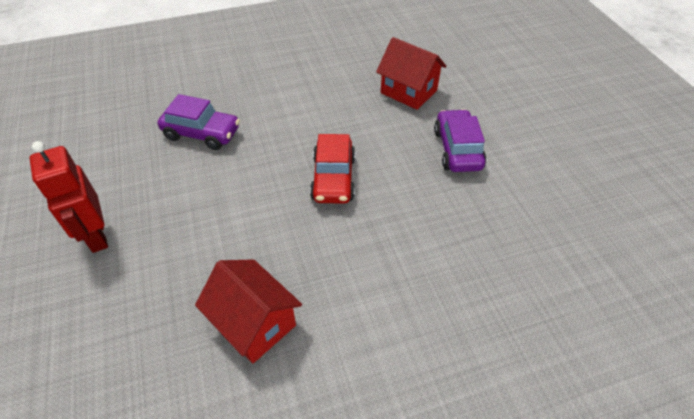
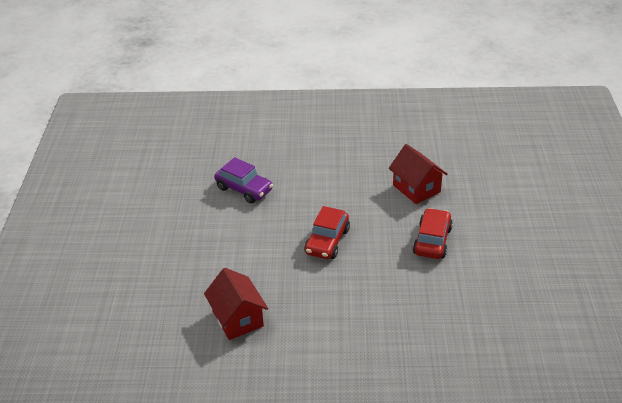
camera: 20 degrees right, 10 degrees down
(96, 236) = (154, 243): red robot -> none
(457, 149) = (432, 241): purple car -> red car

